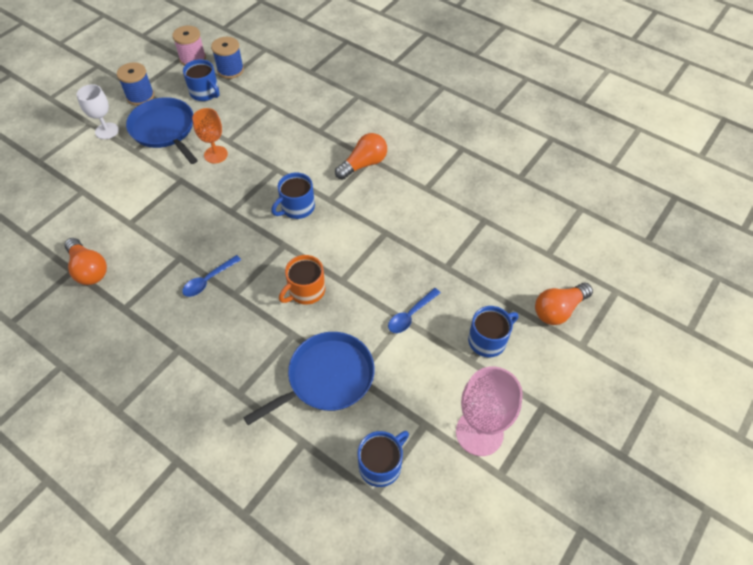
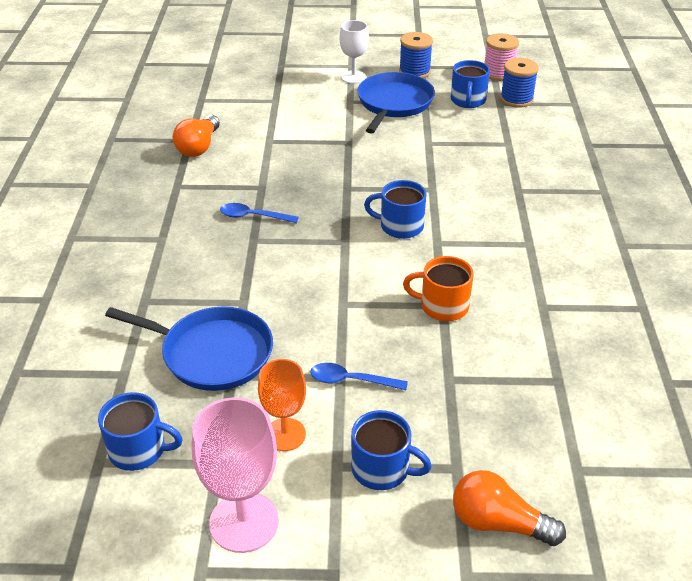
camera: 55 degrees right, 15 degrees down
(216, 154) = (402, 145): orange goblet -> orange goblet (285, 434)
(306, 291) = (304, 285): orange mug -> orange mug (443, 306)
(363, 164) = (514, 243): orange light bulb -> none

